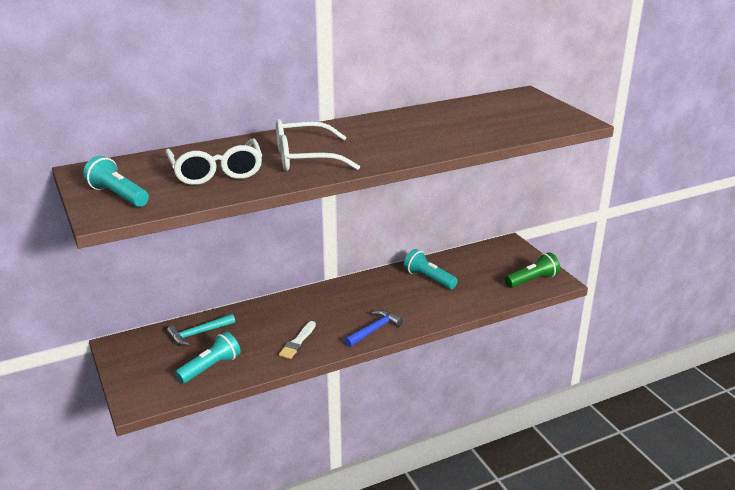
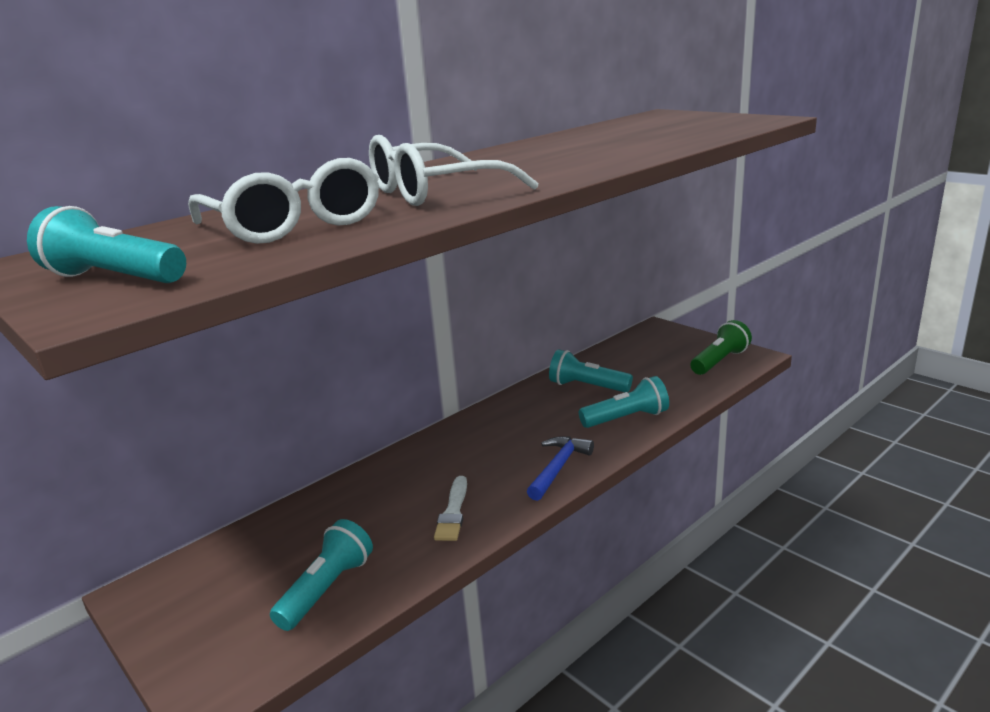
camera: 15 degrees left, 5 degrees down
(198, 334) = (282, 538): turquoise hammer -> none
(438, 307) = (626, 418): none -> turquoise flashlight

